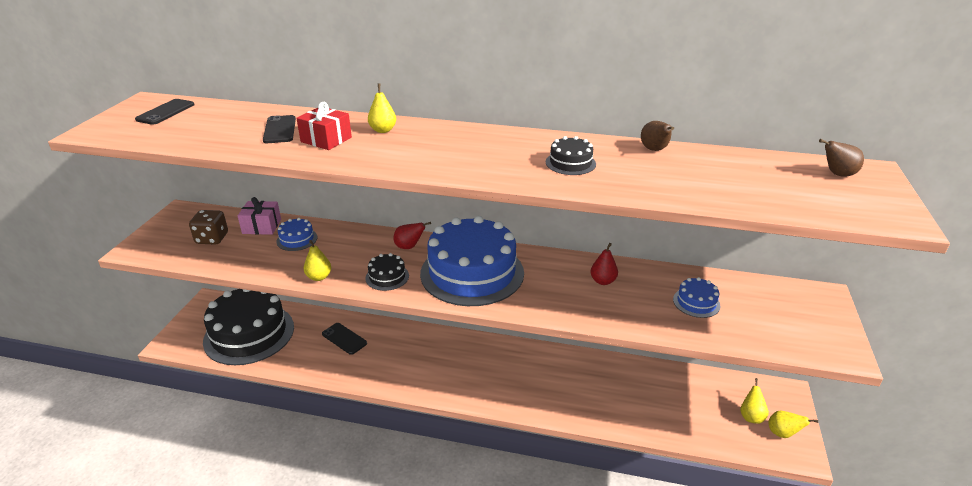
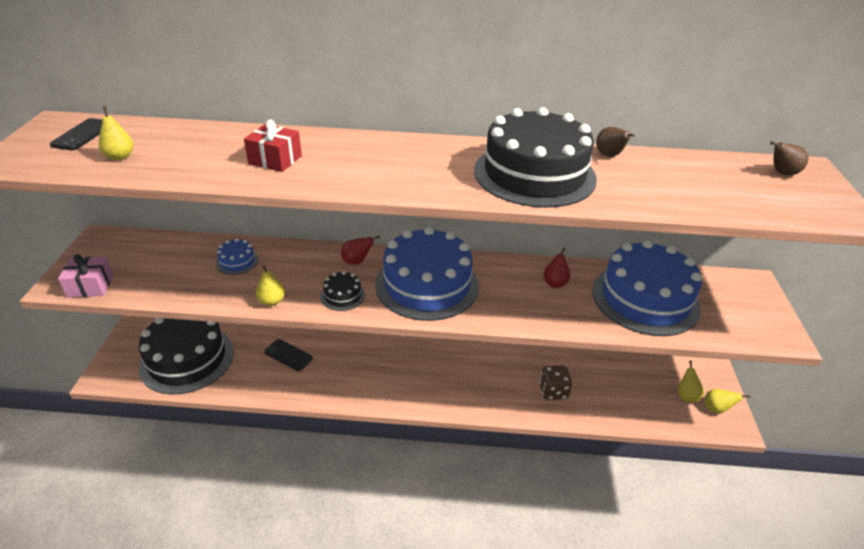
camera: 10 degrees left, 5 degrees up
(212, 239) = (144, 267): brown dice -> brown dice (553, 391)
(262, 226) = (195, 249): pink gift -> pink gift (90, 286)
(280, 130) = (220, 150): black phone -> none
(383, 130) = (332, 146): yellow pear -> yellow pear (120, 157)
(570, 163) = (534, 174): black cake -> black cake, size x2.41
(696, 302) = (645, 299): blue cake -> blue cake, size x2.41

